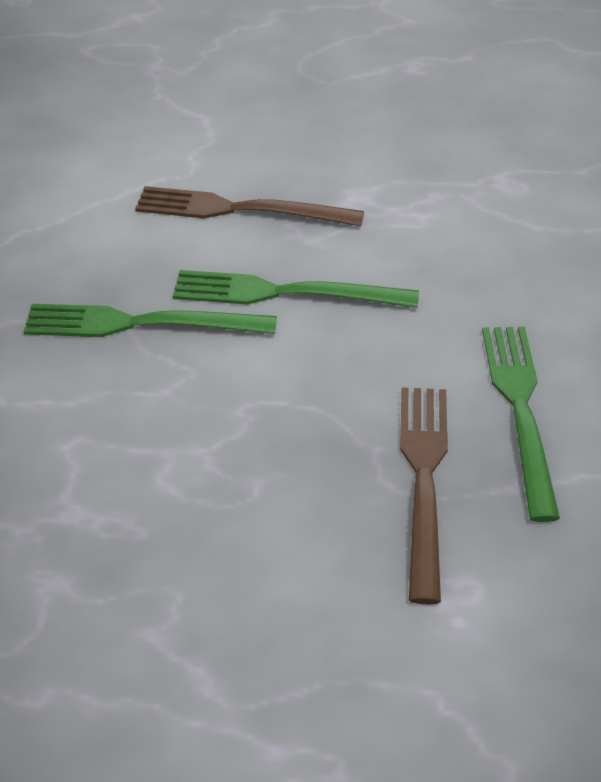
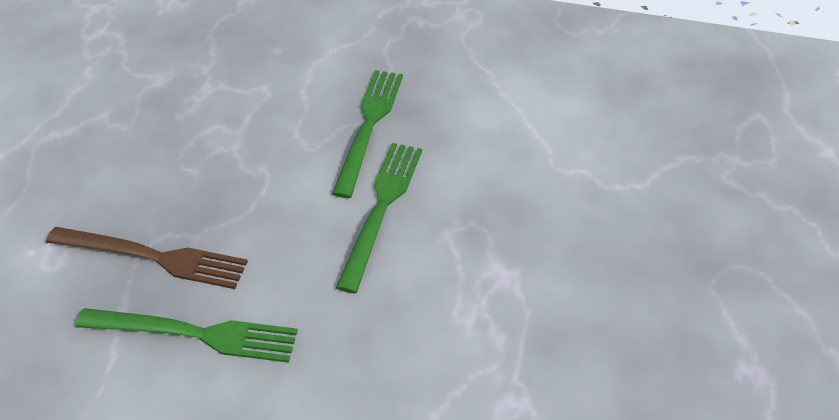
camera: 100 degrees right, 5 degrees up
(241, 210) = (497, 194): brown fork -> none

